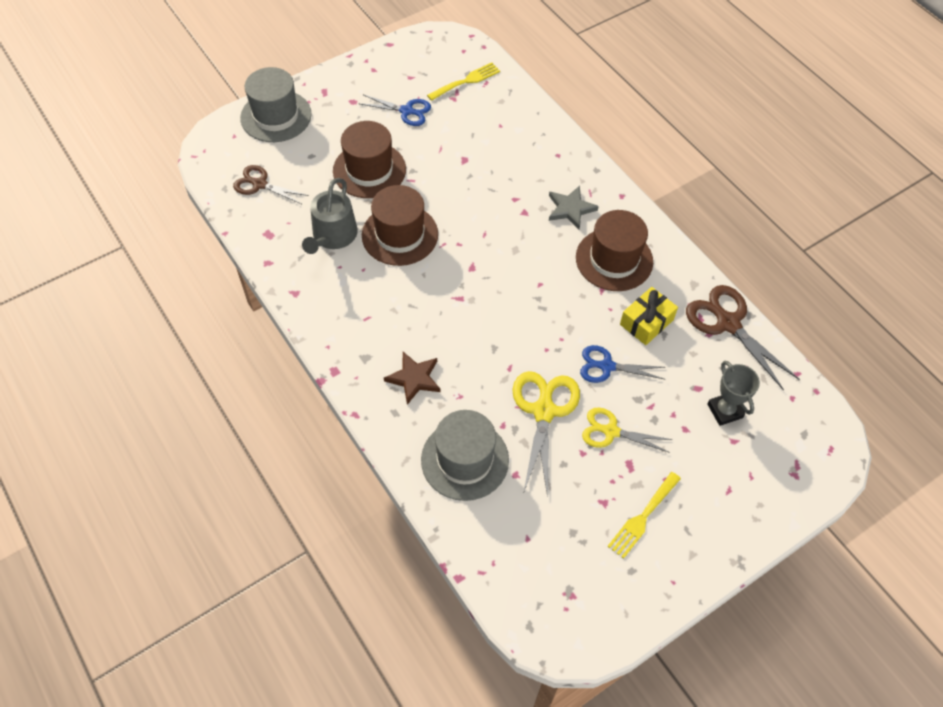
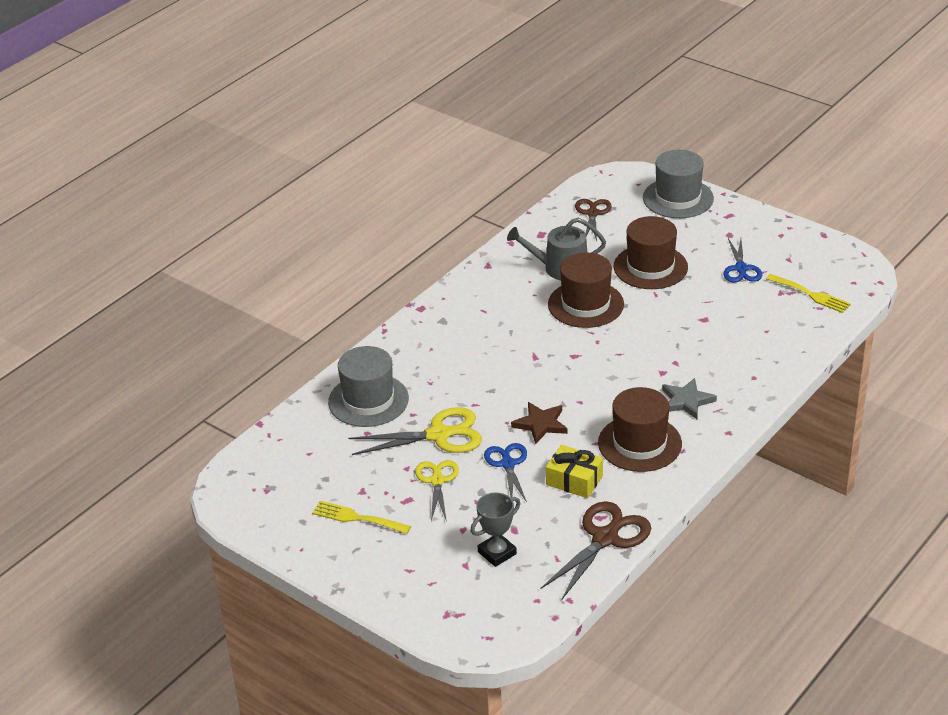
camera: 75 degrees right, 20 degrees down
(414, 378) = (435, 352): brown star -> brown star (540, 424)

